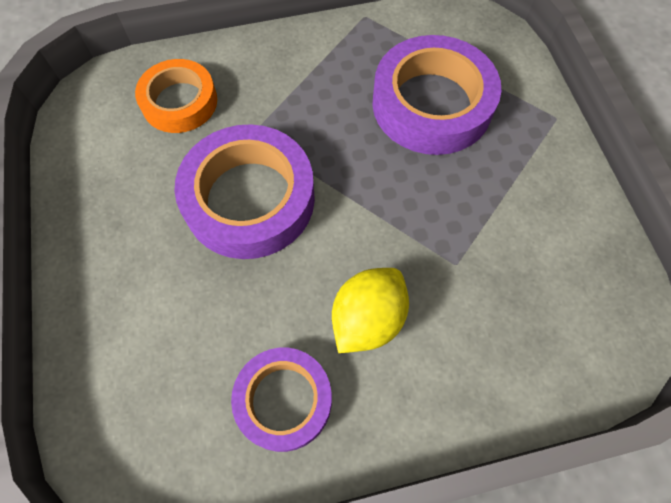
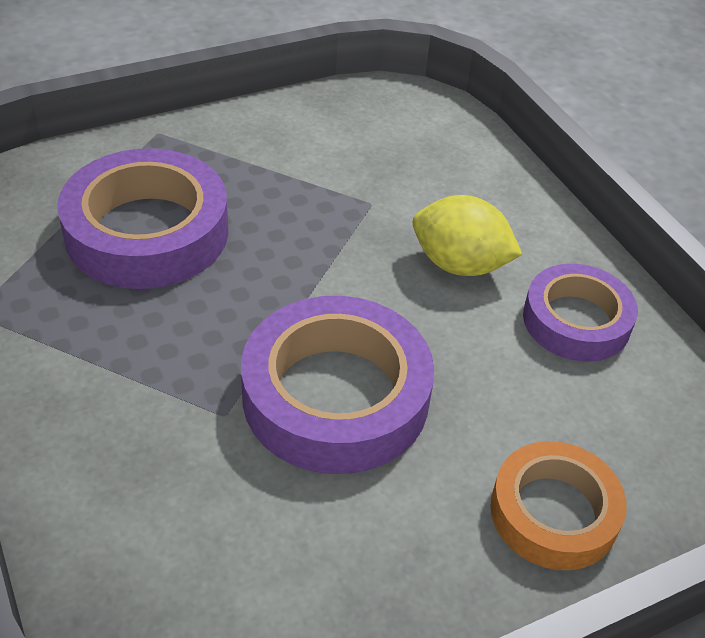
camera: 105 degrees left, 20 degrees down
(179, 102) = (171, 526): orange tape -> orange tape (554, 512)

